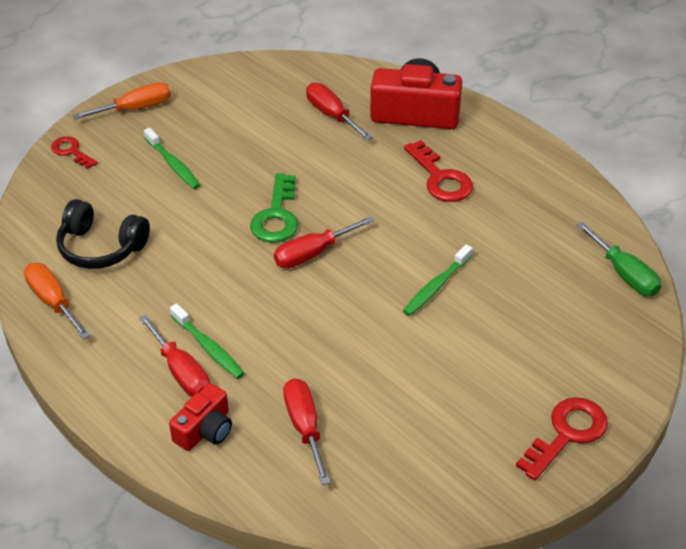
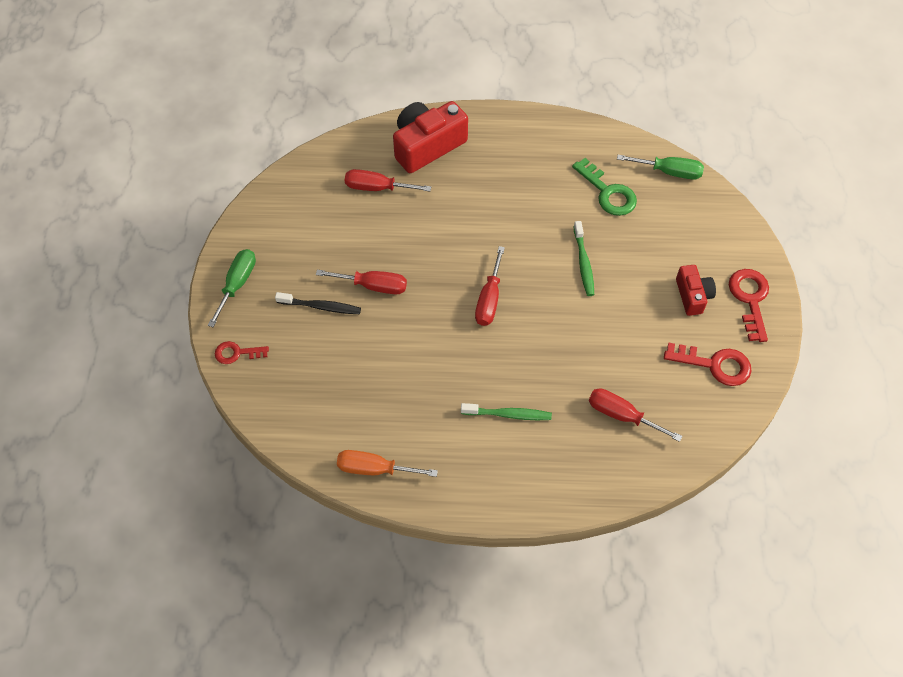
camera: 45 degrees left, 15 degrees up
(101, 247) = (354, 405): black headphones -> none
(135, 108) = (237, 284): orange screwdriver -> green screwdriver
(173, 164) = (321, 307): green toothbrush -> black toothbrush
(181, 372) = (513, 444): red screwdriver -> red screwdriver (373, 286)
(205, 430) = (572, 467): red camera -> red camera (693, 296)
(277, 216) = (435, 291): green key -> green key (608, 193)
(441, 178) = (499, 184): red key -> red key (715, 365)

